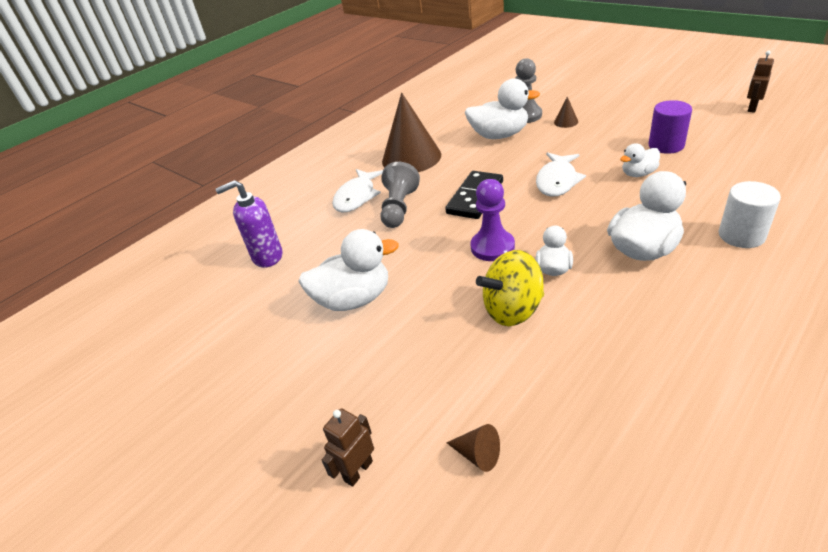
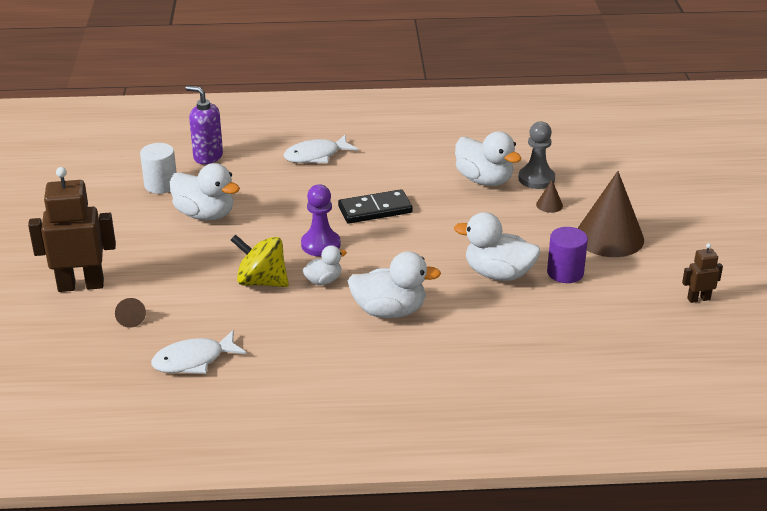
camera: 40 degrees right, 5 degrees down
(358, 471) = (81, 285): brown robot -> brown robot, size x2.06
(399, 208) = (323, 182): grey pawn -> none
(411, 158) = (398, 153): brown cone -> brown cone (609, 237)
(557, 181) = (442, 238): white fish -> white fish (193, 360)
(638, 174) = (498, 274): white duck -> white duck, size x1.80
(741, 235) = (457, 350): white cylinder -> white cylinder (161, 185)

